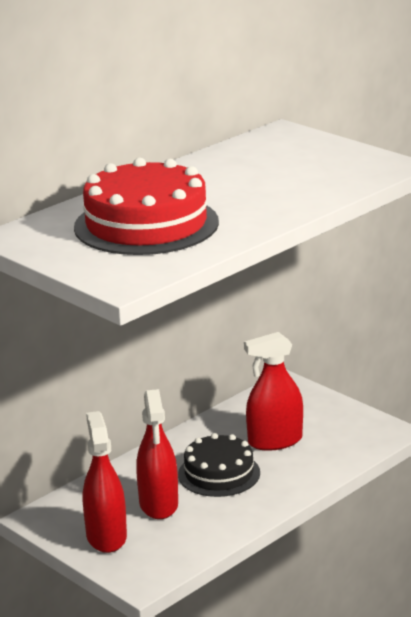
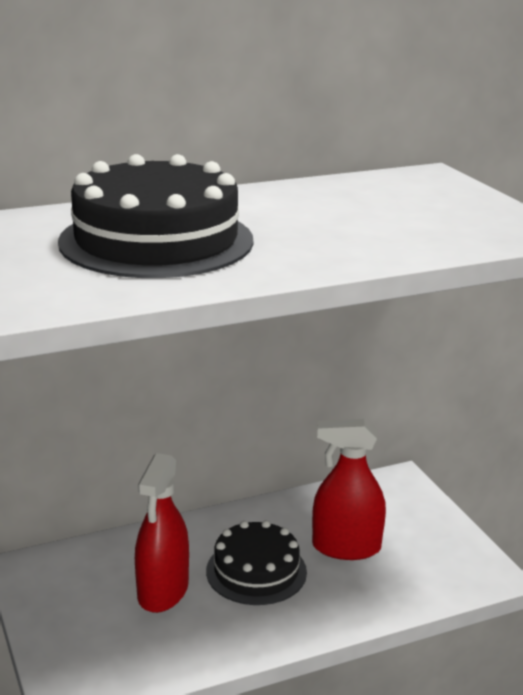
camera: 20 degrees right, 0 degrees up
(106, 537) = (76, 616): red spray bottle -> none
(146, 224) = (156, 241): red cake -> black cake

